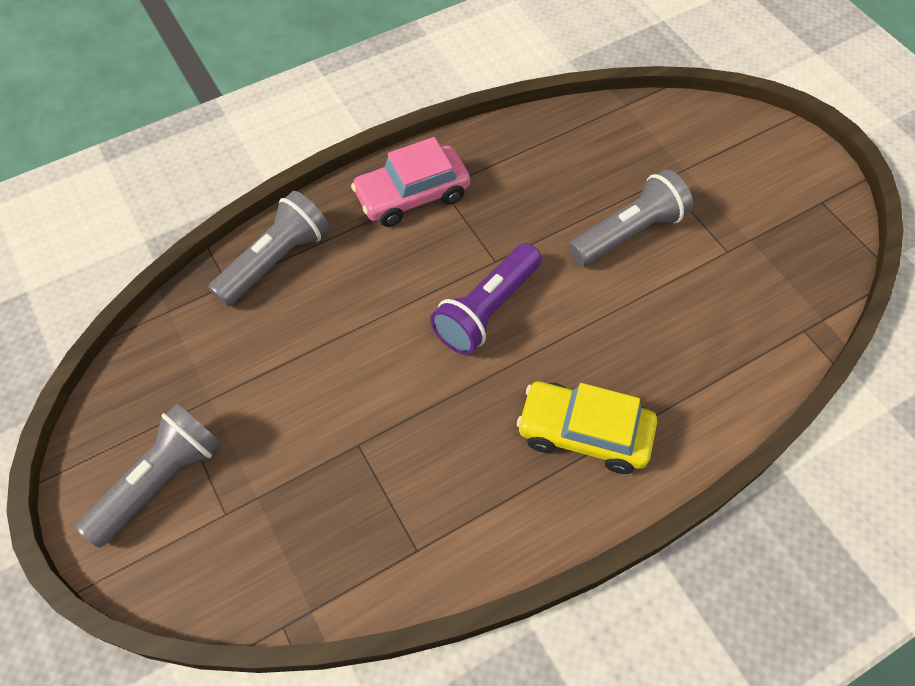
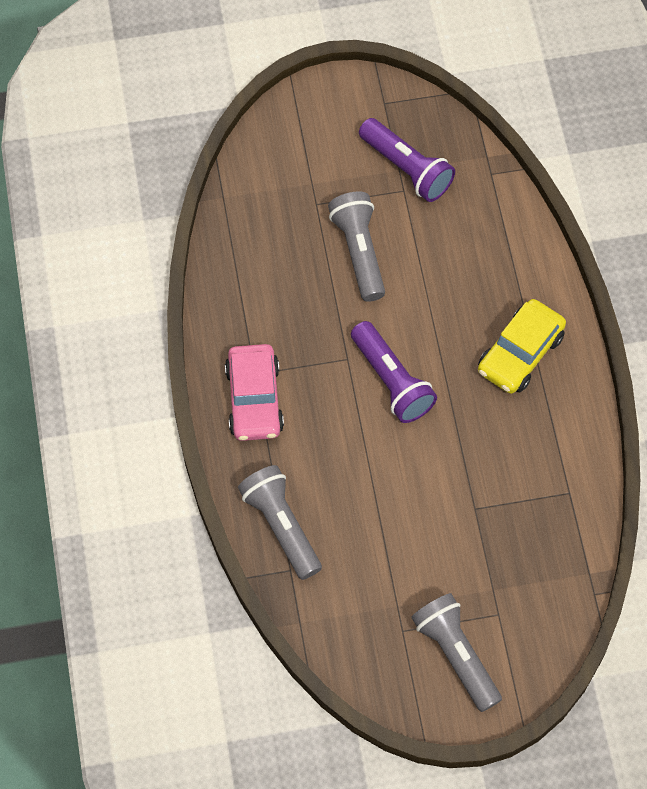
camera: 70 degrees left, 5 degrees up
(756, 246) = (407, 169): none -> purple flashlight

